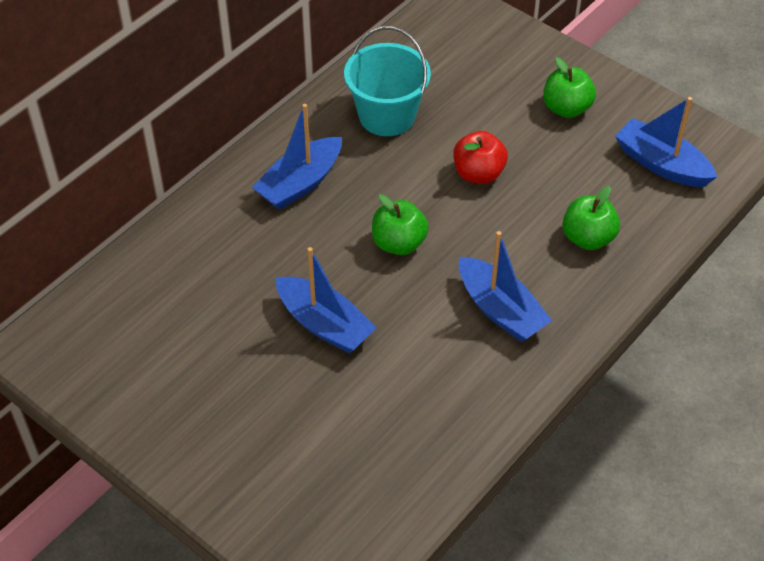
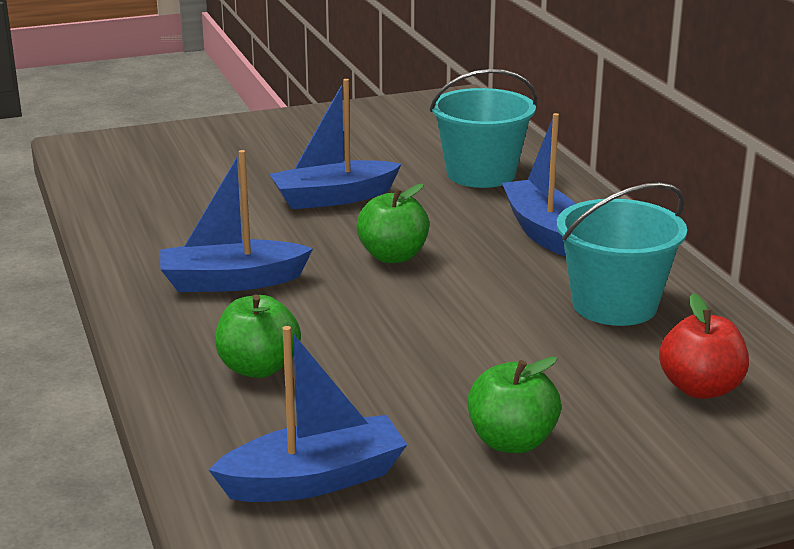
camera: 120 degrees right, 25 degrees down
(216, 255) = (481, 174): none -> turquoise bucket
(478, 174) = (449, 332): red apple -> red apple (700, 388)

